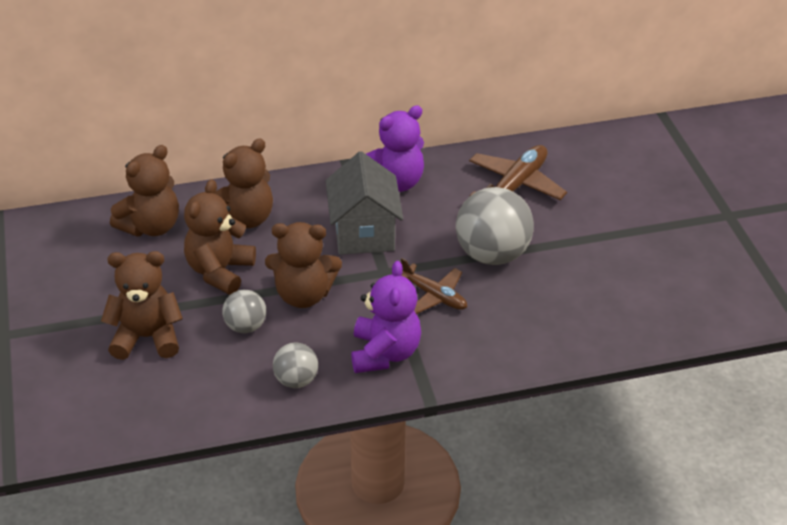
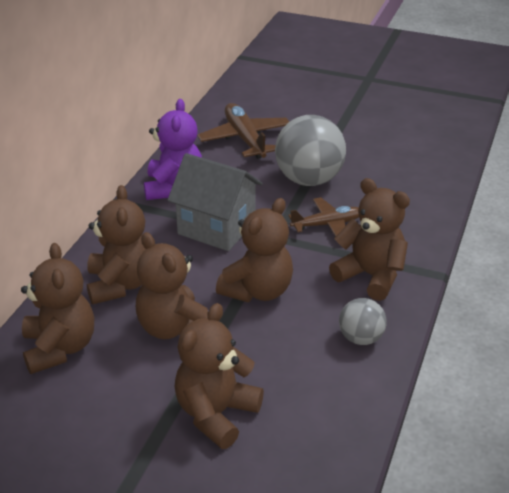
camera: 55 degrees left, 5 degrees down
(245, 326) = (264, 341): grey ball -> none
(385, 353) = (370, 276): purple teddy bear -> brown teddy bear

